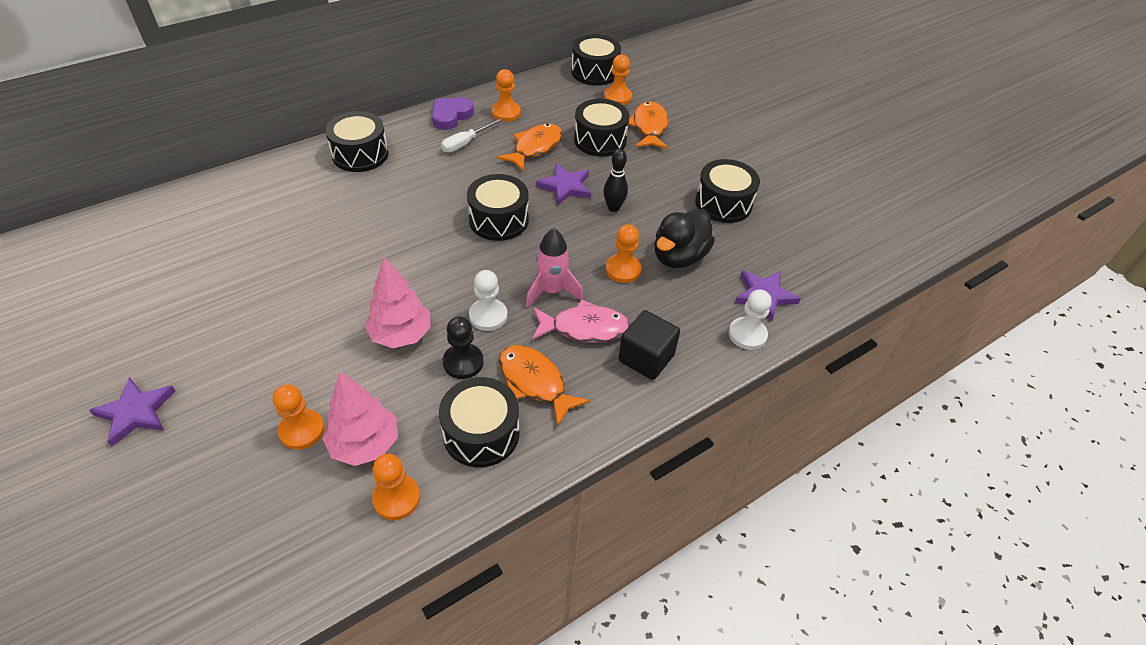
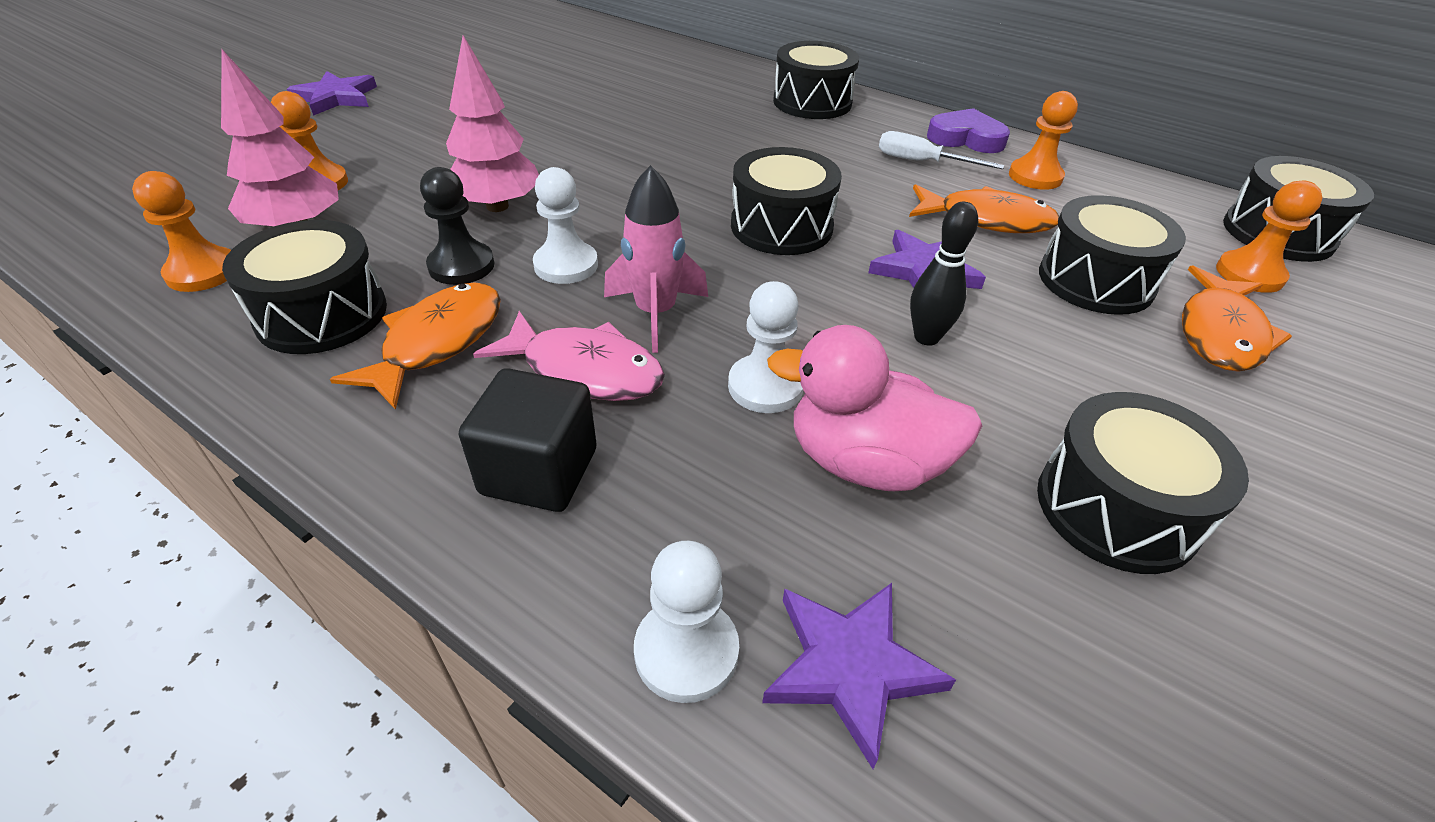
camera: 70 degrees right, 5 degrees down
(584, 328) = (585, 370): pink fish -> pink fish turned 45 degrees counterclockwise
(623, 270) = (765, 386): orange pawn -> white pawn
(649, 127) = (1220, 333): orange fish -> orange fish turned 135 degrees clockwise
(679, 257) = (865, 462): black duck -> pink duck

